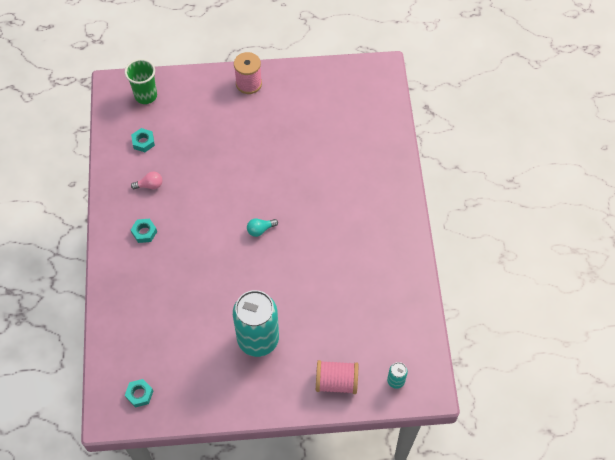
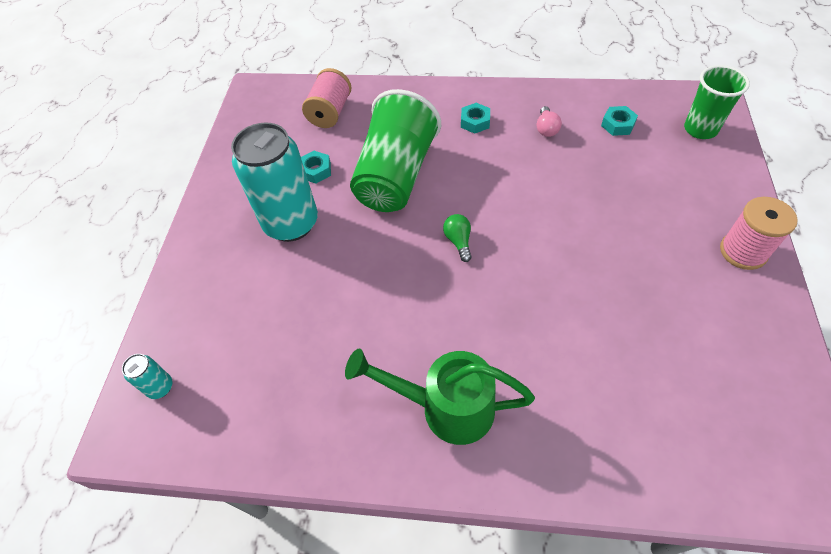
camera: 105 degrees right, 5 degrees down
(139, 394) = (267, 113): turquoise nut -> turquoise nut (316, 170)
(205, 278) = (396, 175): none -> green cup
(260, 230) = (458, 241): turquoise light bulb -> green light bulb
(336, 382) = (194, 306): pink spool -> pink spool (330, 112)
(374, 222) = (446, 408): none -> green watering can

